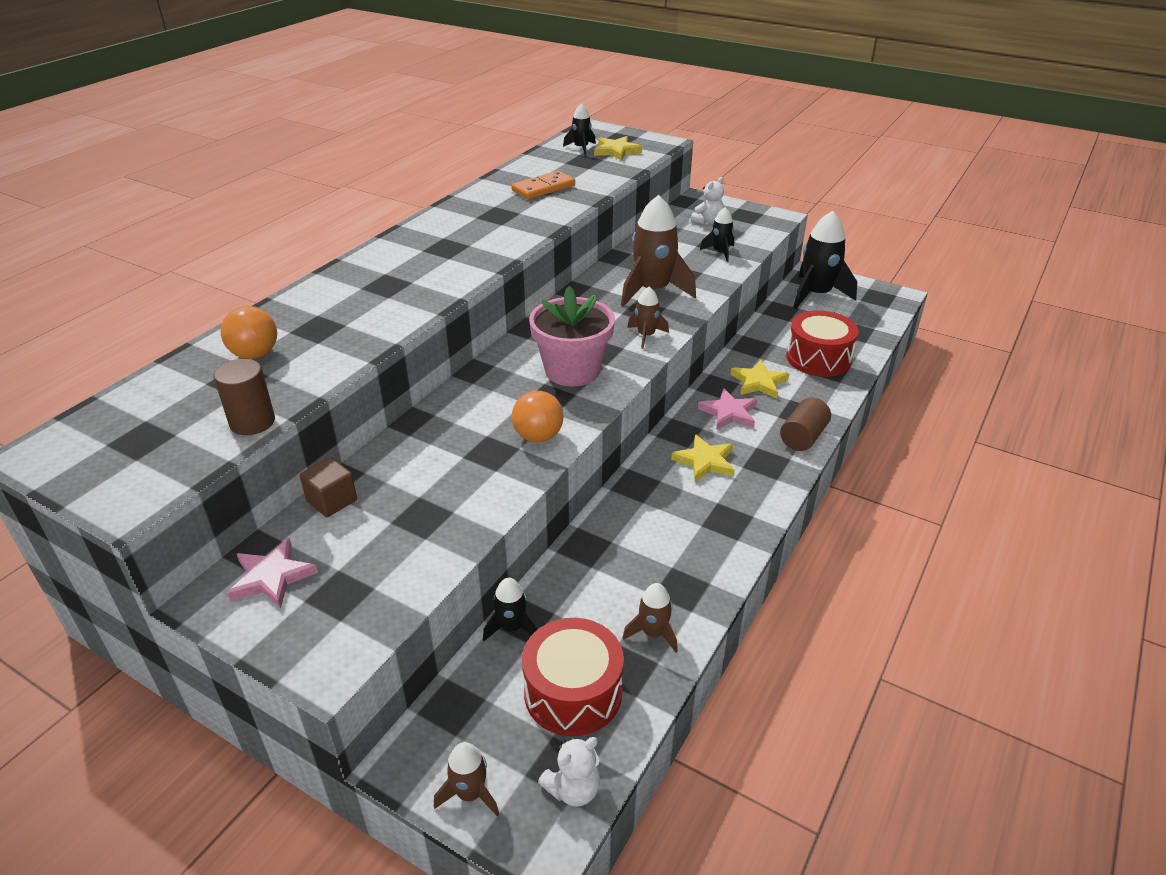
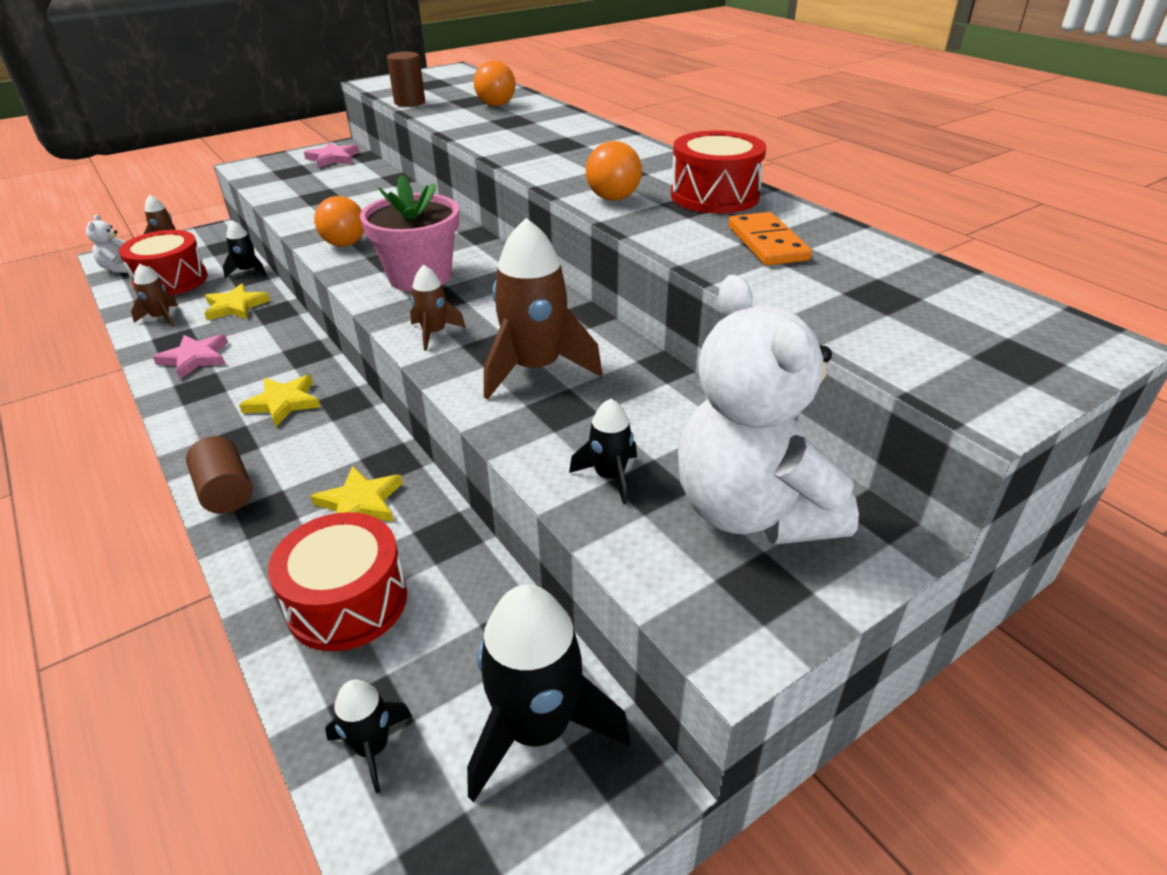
camera: 115 degrees right, 0 degrees up
(332, 501) = (377, 175): brown cube -> none
(476, 210) = (714, 196): none -> red drum
(504, 239) = (613, 198): none -> orange ball
(581, 148) = (954, 305): black rocket -> black rocket (372, 748)
(616, 151) = (931, 336): yellow star -> yellow star (235, 306)
(708, 221) = (752, 511): white teddy bear -> white teddy bear, size x2.37
(729, 413) = (333, 450): pink star -> pink star (195, 358)

